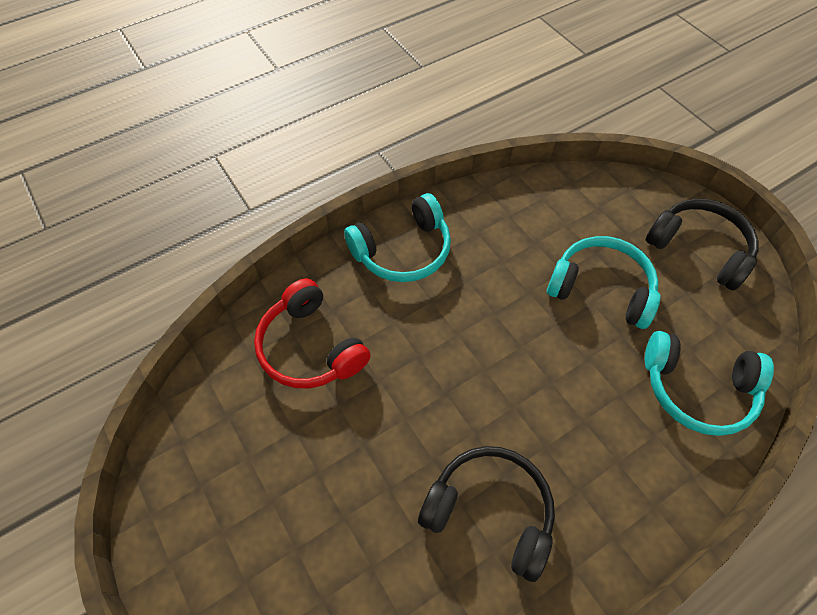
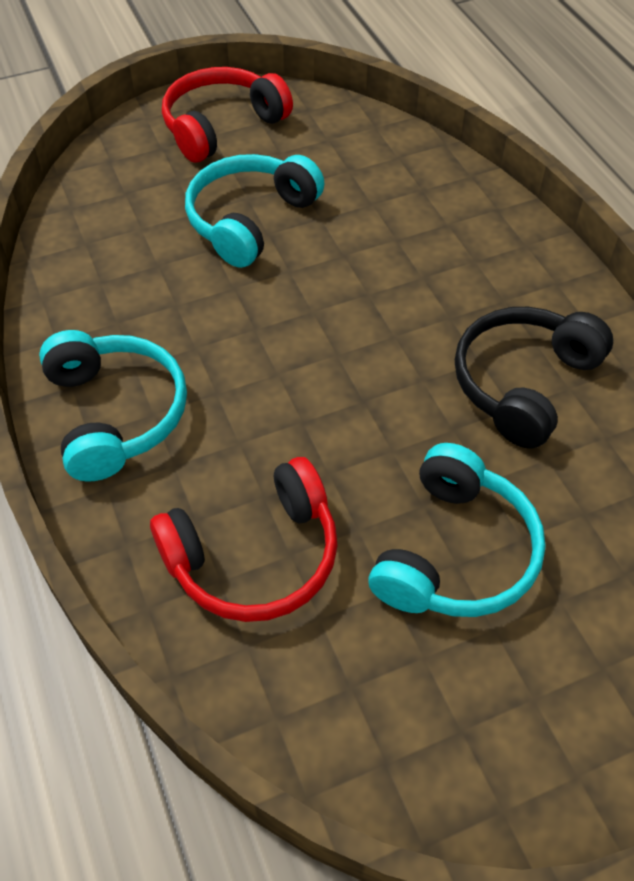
camera: 80 degrees left, 5 degrees down
(697, 389) = (400, 178): turquoise headphones -> turquoise headphones (455, 552)
(699, 249) = (222, 126): black headphones -> red headphones

